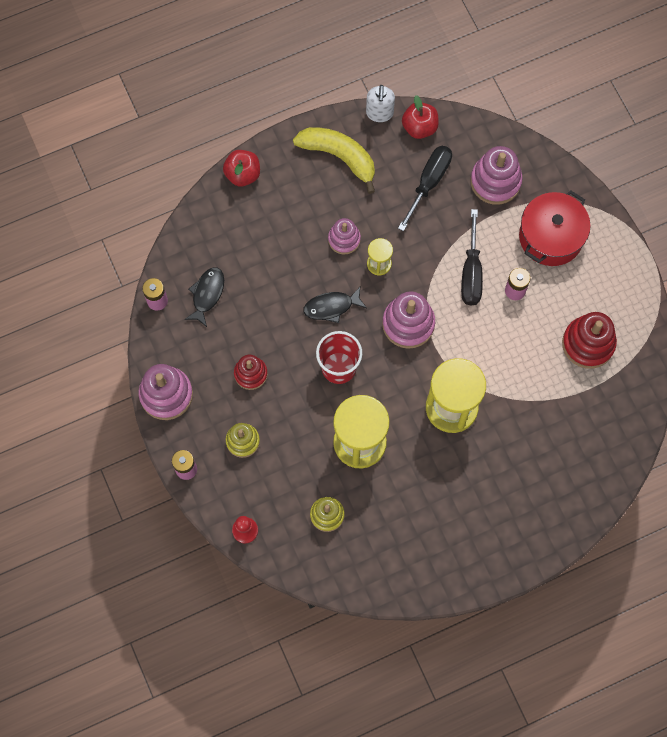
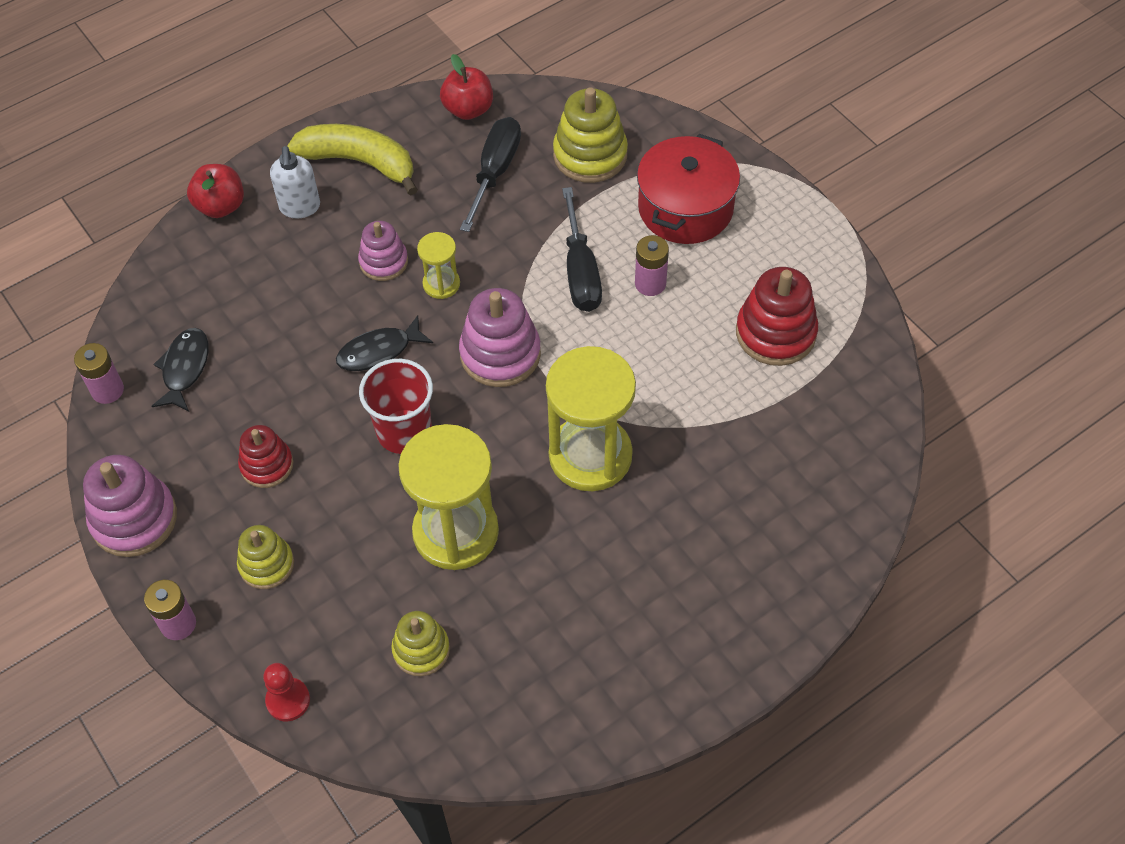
camera: 10 degrees left, 15 degrees down
(379, 113) = (408, 102): white soap dispenser -> white soap dispenser (300, 207)
(495, 181) = (590, 155): pink stacking toy -> yellow stacking toy

